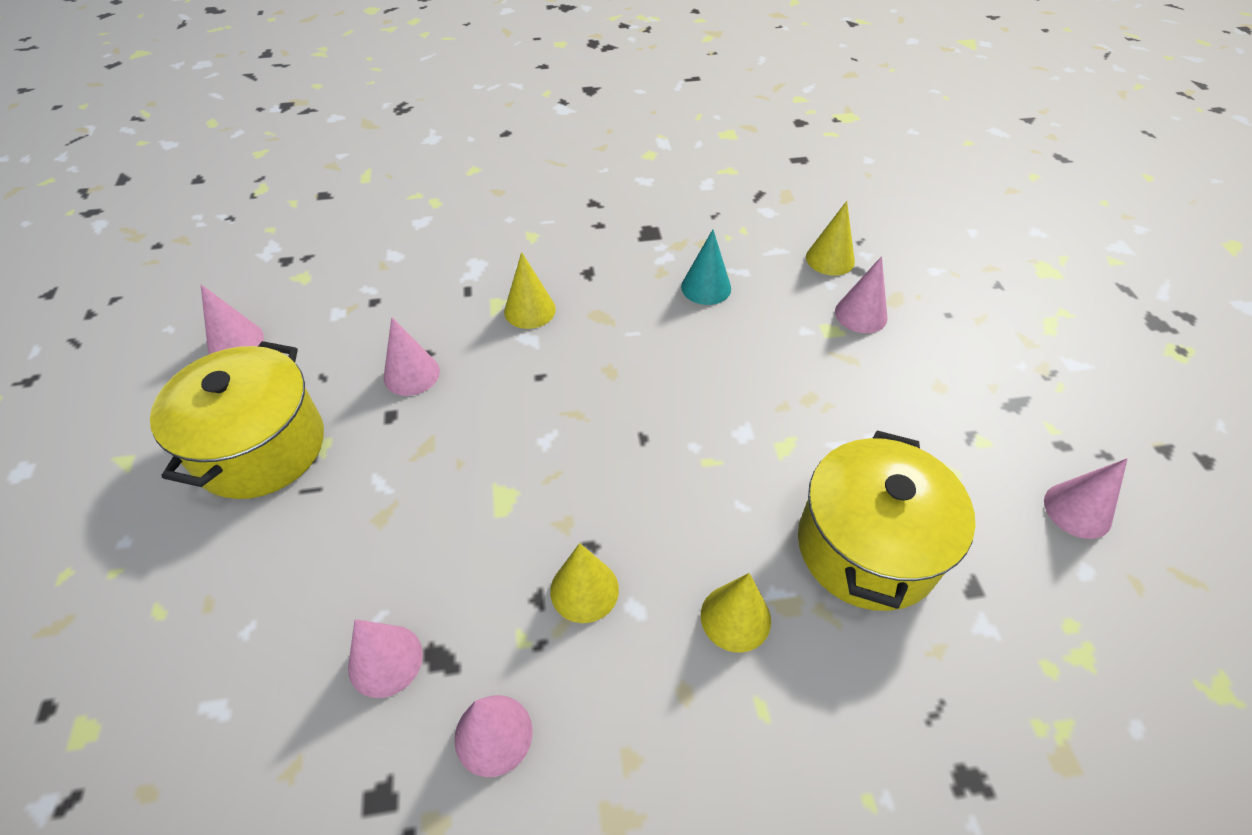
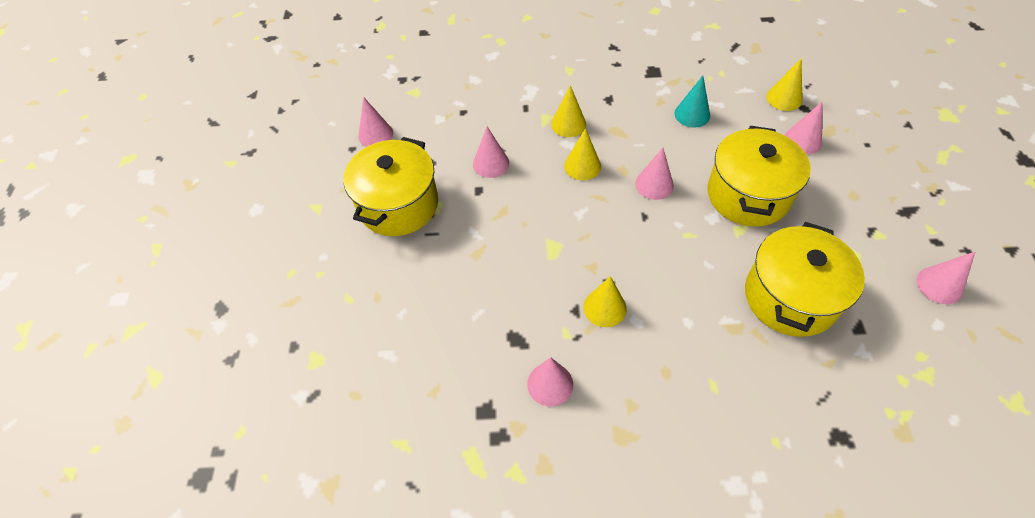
camera: 10 degrees right, 5 degrees up
(385, 660) = (484, 337): pink cone -> pink cone (654, 184)
(735, 617) = (700, 332): yellow cone -> yellow cone (582, 166)
(792, 396) = (748, 195): none -> yellow pot

